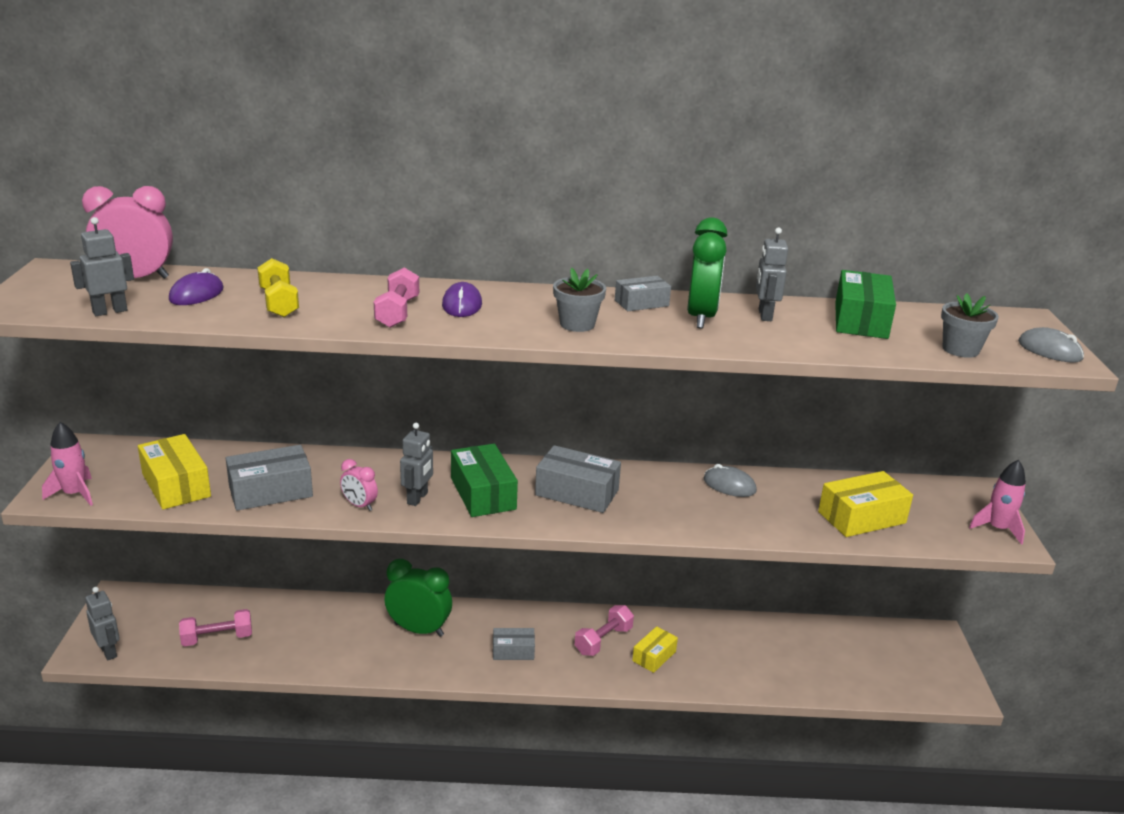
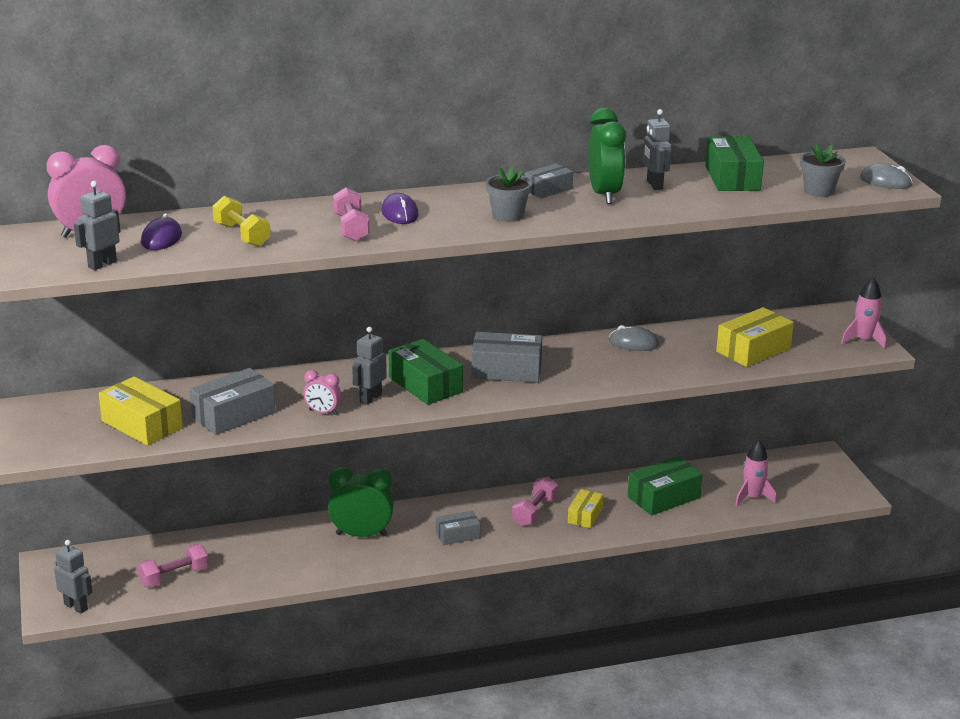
camera: 15 degrees left, 0 degrees up
(75, 494) = (53, 447): pink rocket -> pink rocket (752, 497)
(417, 498) = (370, 398): grey robot -> grey robot turned 150 degrees counterclockwise
(746, 652) = (663, 497): none -> green box

